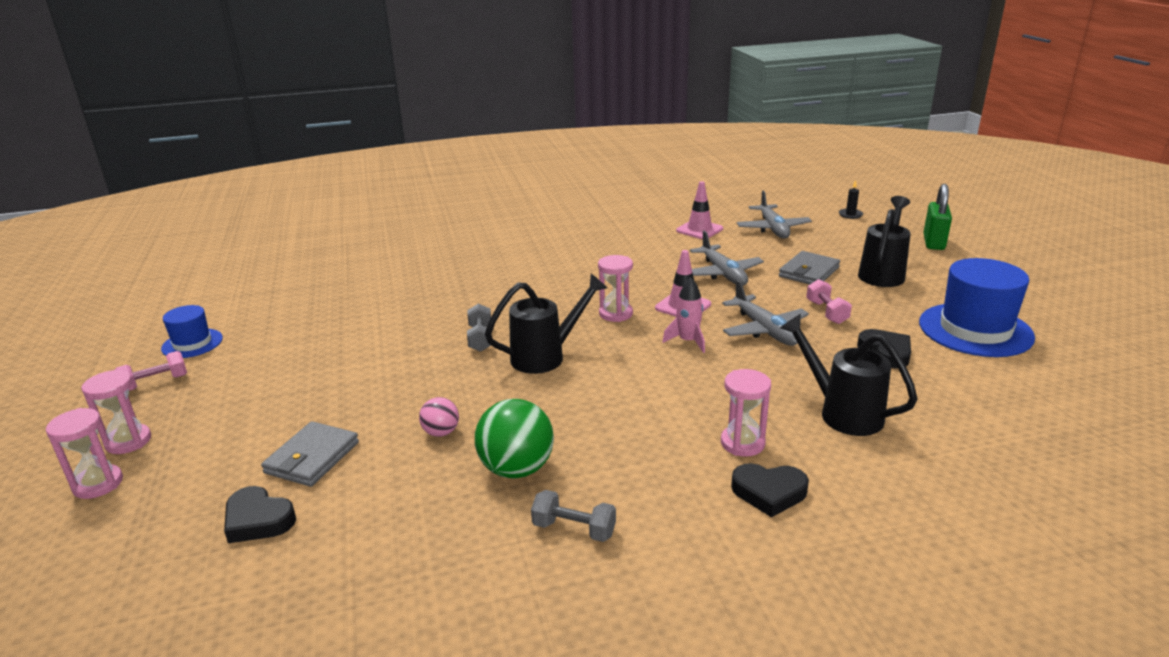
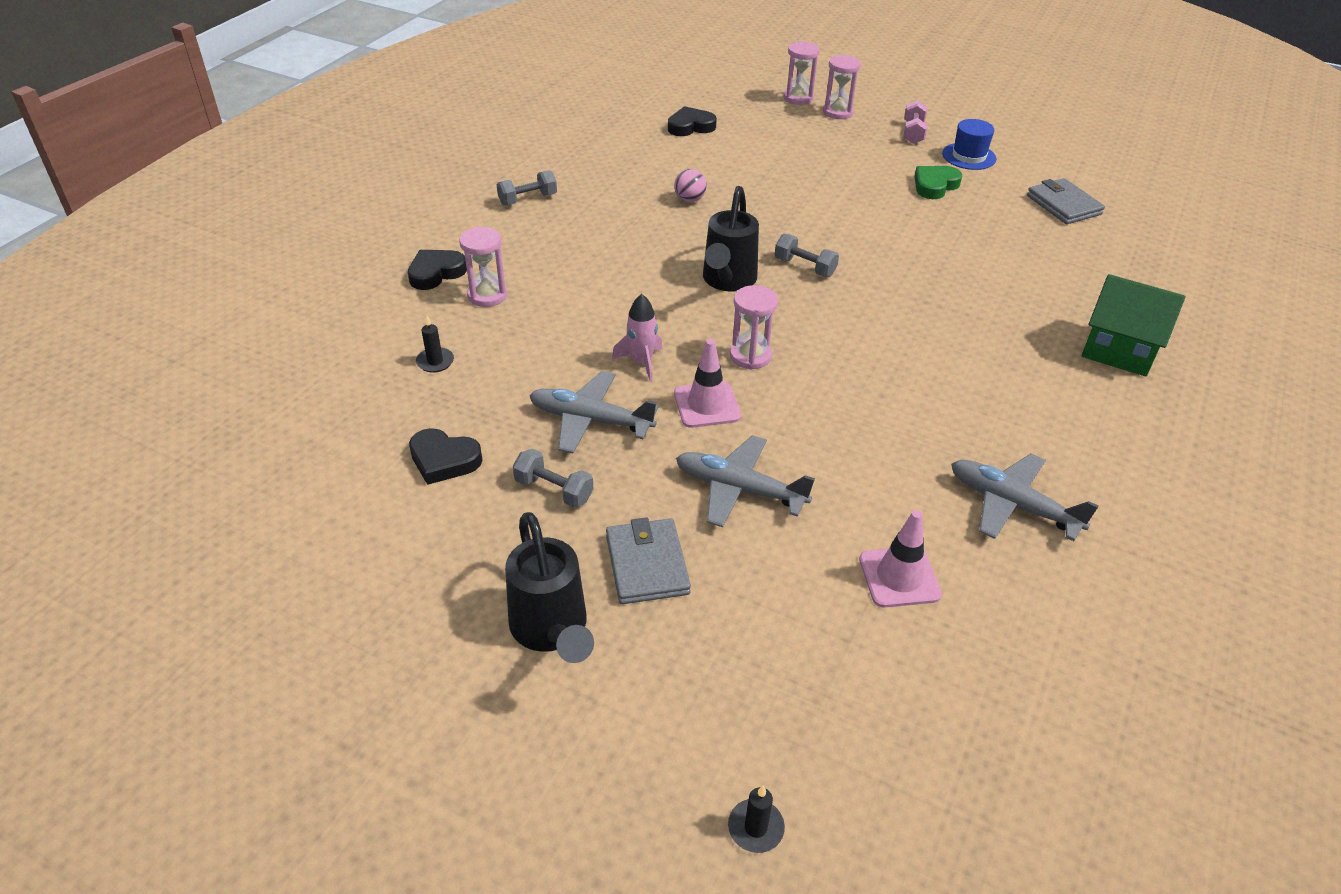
camera: 130 degrees right, 15 degrees up
(272, 338) = (935, 186): none -> green heart
(312, 457) = (729, 154): grey wallet -> grey wallet (1063, 205)
(438, 235) = (1119, 350): none -> green house
(516, 469) = (608, 207): green ball -> none
(773, 229) = (814, 660): grey plane -> grey plane (1012, 504)
(826, 312) = (554, 490): pink dumbbell -> grey dumbbell
(841, 412) = (435, 362): black watering can -> black candle
(933, 242) = (538, 808): green padlock -> none
(975, 330) = (364, 564): blue hat -> none

